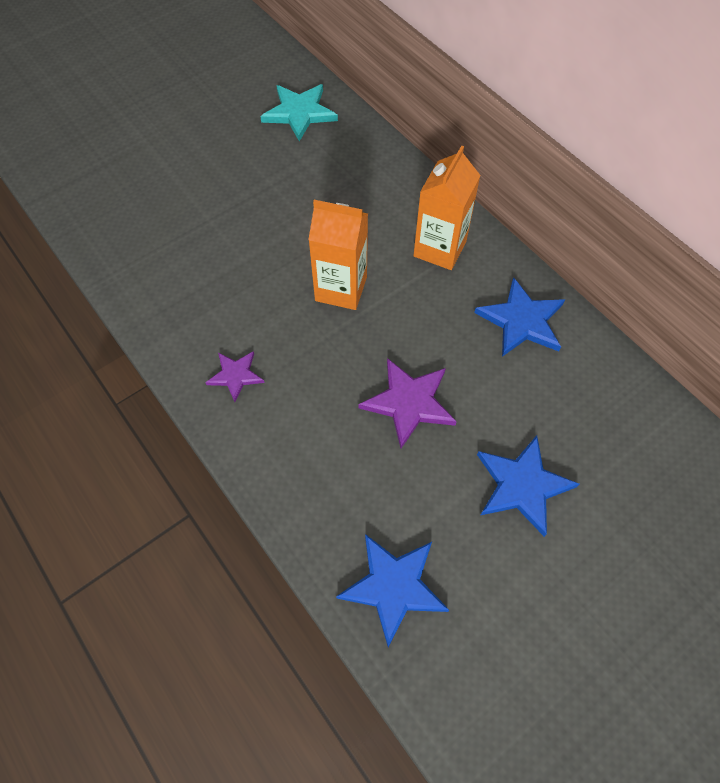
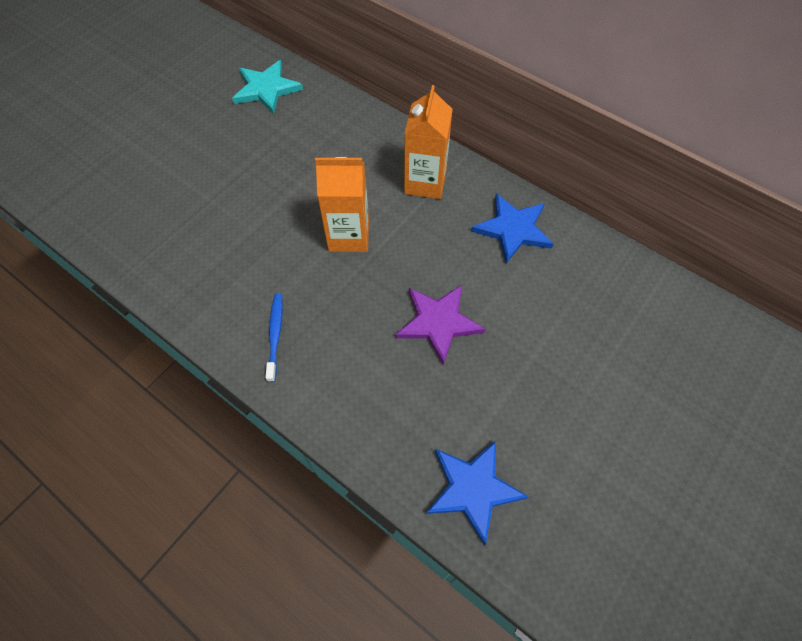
camera: 15 degrees left, 0 degrees up
(235, 375) = (275, 335): purple star -> blue toothbrush
(522, 485) = (556, 370): blue star -> none

